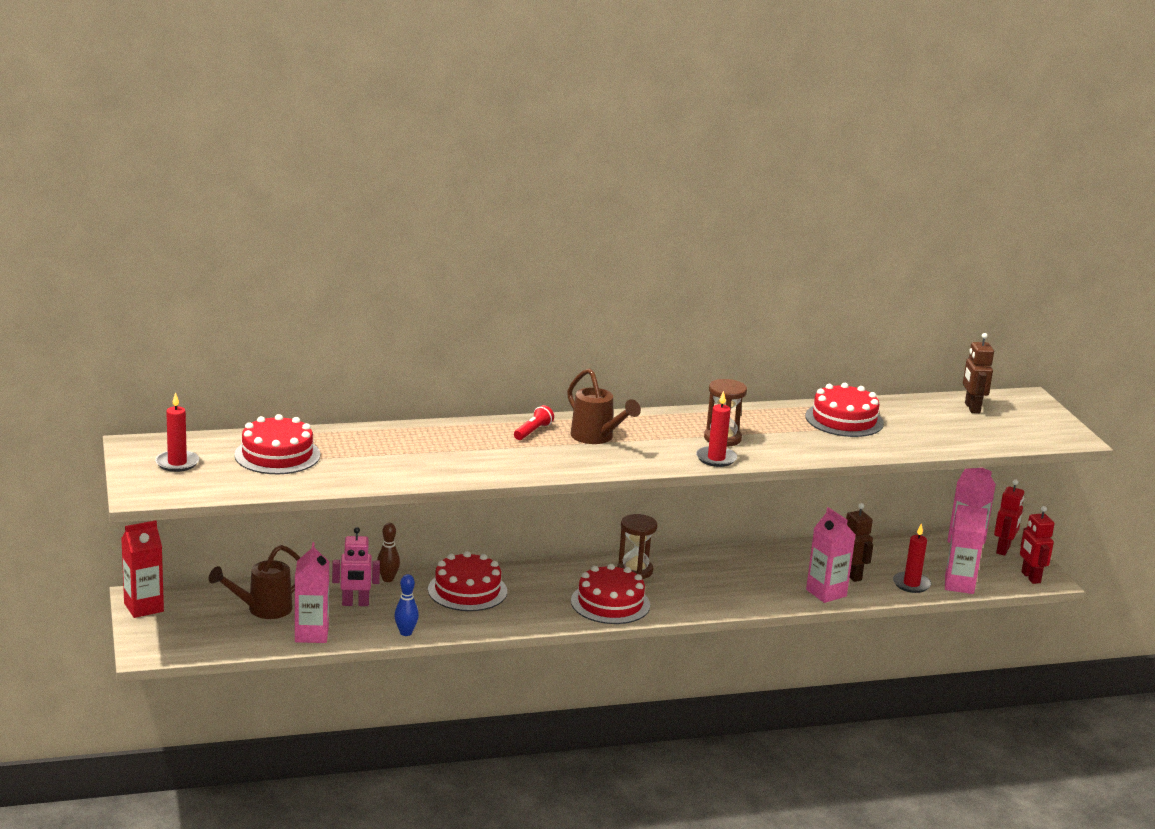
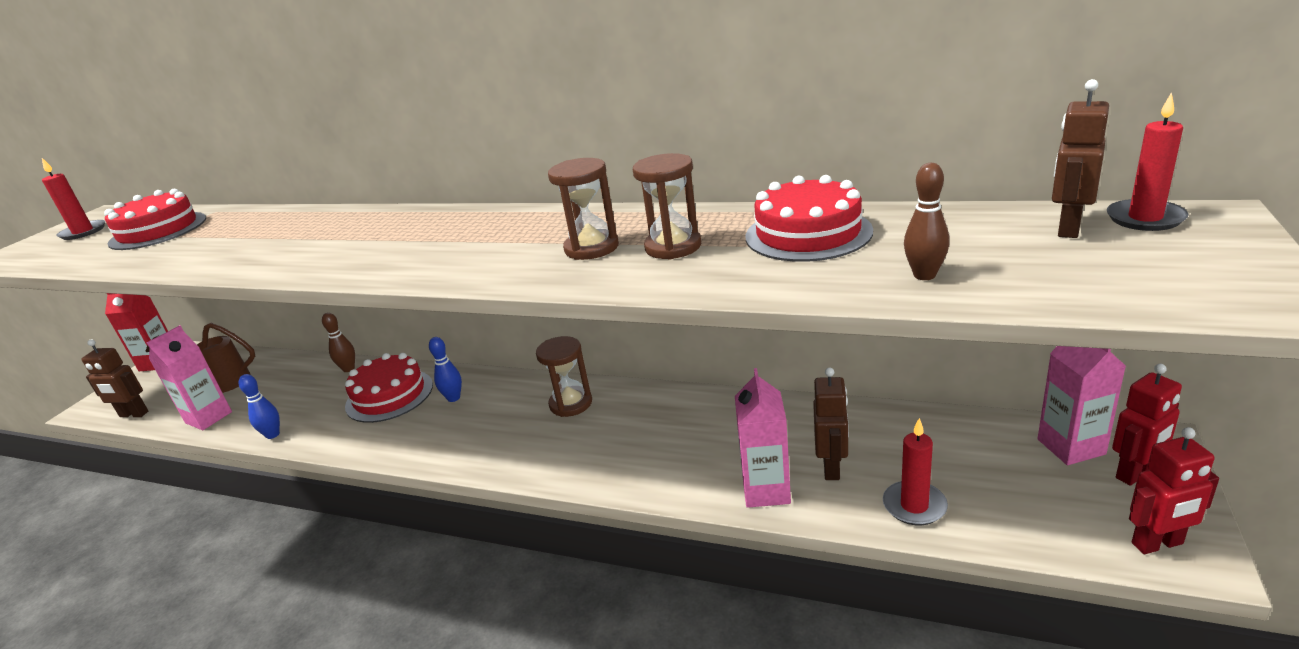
camera: 40 degrees right, 5 degrees up
(217, 647) = (134, 414): none -> brown robot
(355, 603) = (287, 391): pink robot -> none
(530, 583) = (453, 398): none -> blue bowling pin
(533, 431) = (402, 223): red flashlight -> none
(597, 438) = (449, 235): brown watering can -> none
(610, 603) = (493, 443): red cake -> none
(716, 458) = (536, 276): red candle -> red candle (1145, 218)
(775, 434) = (673, 247): none -> brown hourglass
(930, 438) = (924, 275): none -> brown bowling pin
(959, 585) = (999, 527): pink carton -> none
(1030, 577) = (1157, 544): red robot -> red robot turned 120 degrees counterclockwise

